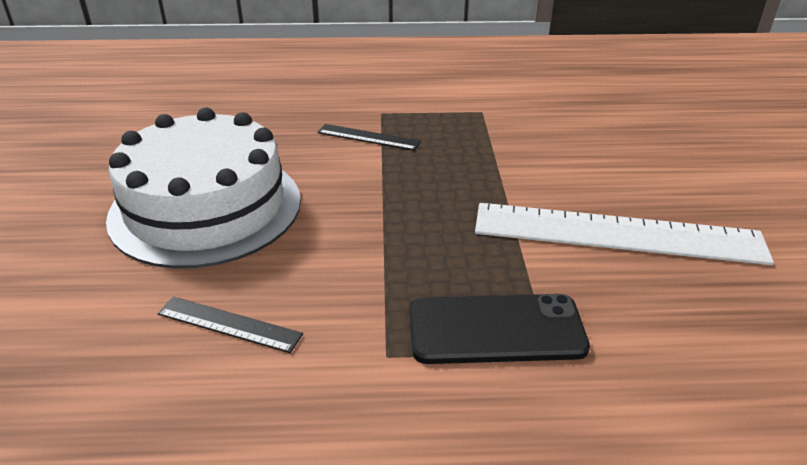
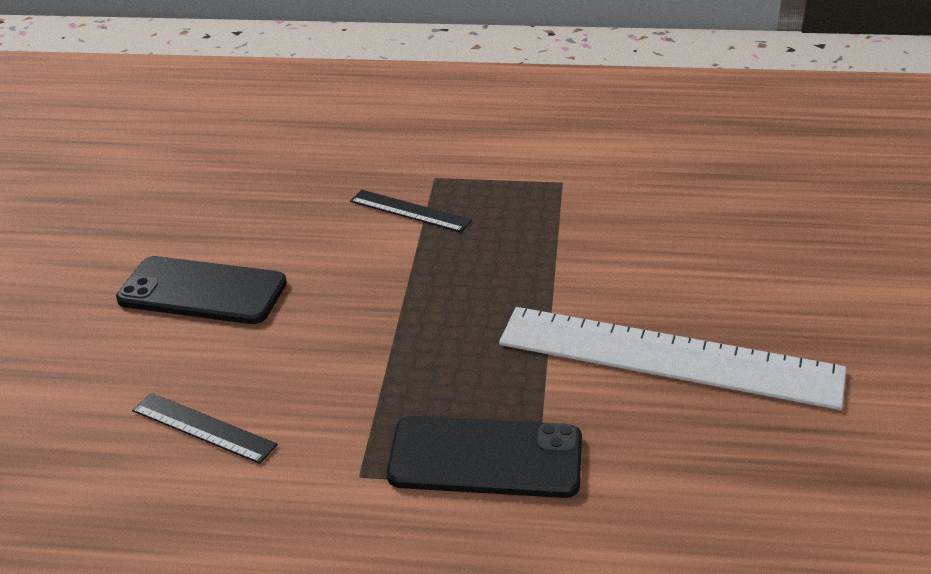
camera: 10 degrees right, 0 degrees up
(206, 207) = (202, 291): white cake -> black phone

